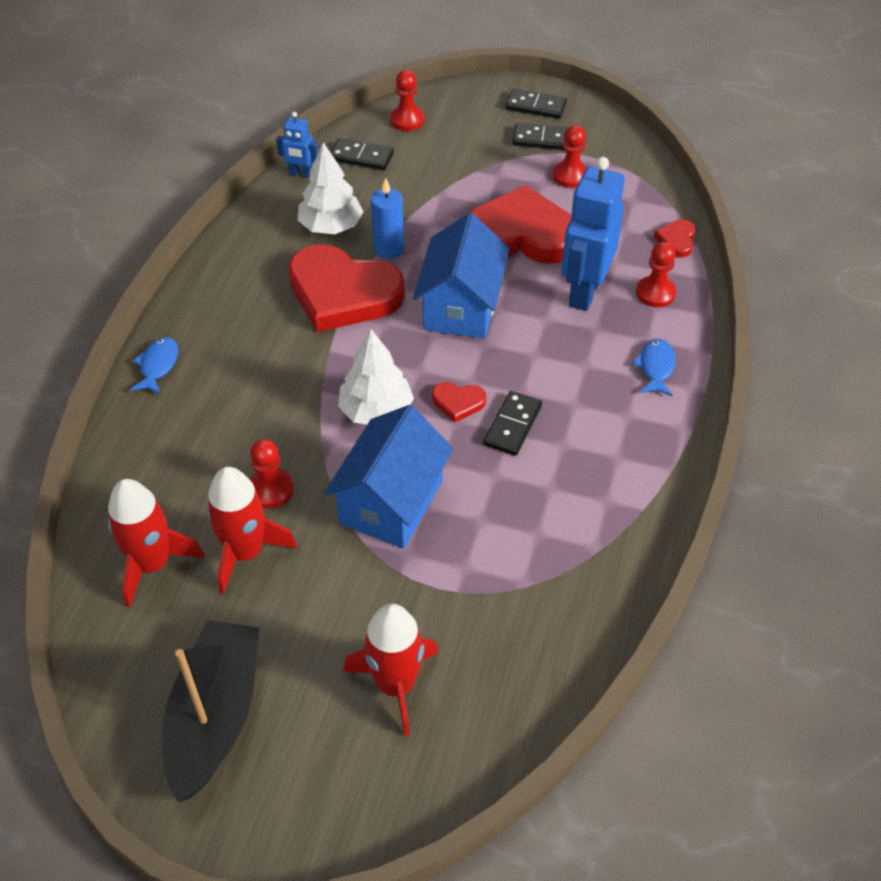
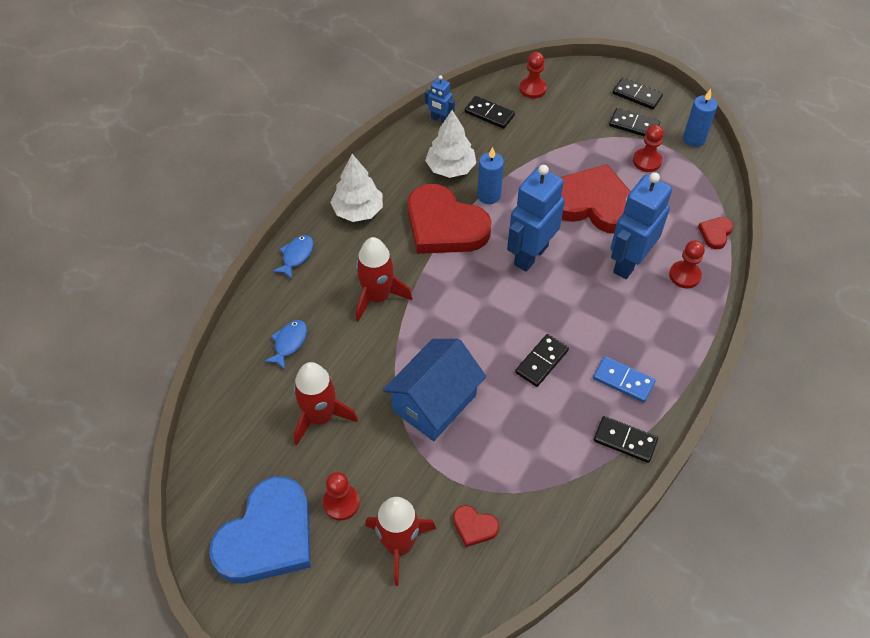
camera: 15 degrees right, 5 degrees up
(152, 564) = (254, 410): red rocket -> red rocket (377, 297)
(215, 717) = (268, 536): black boat -> blue heart
(271, 490) = (351, 372): red pawn -> red pawn (341, 503)
(376, 411) = (443, 327): white tree -> white tree (358, 211)
(458, 402) = (506, 334): red heart -> red heart (474, 527)
(461, 306) = (530, 255): blue house -> blue robot
(618, 142) = (694, 139): none -> blue candle
(620, 426) = (623, 380): none -> blue domino
(643, 494) = (625, 440): none -> black domino
(656, 367) = (666, 338): blue fish -> blue fish (289, 343)

